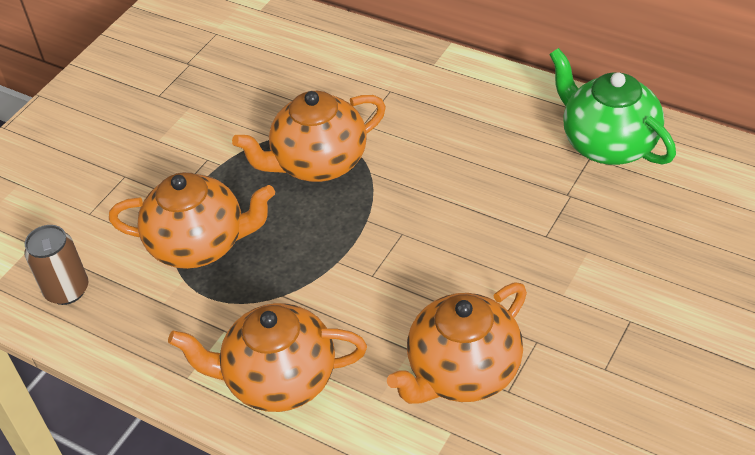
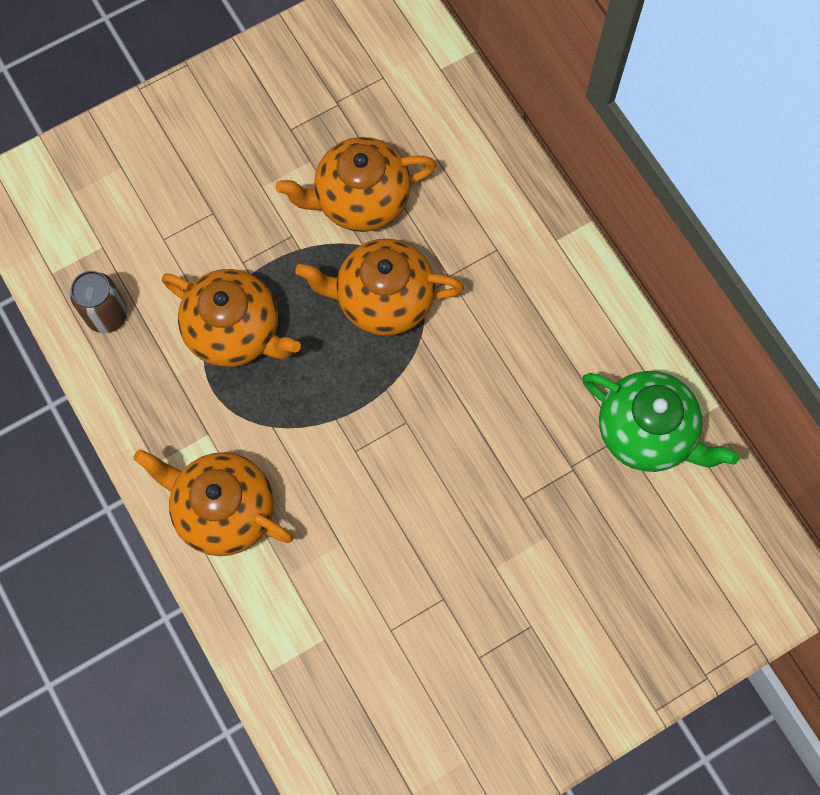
camera: 25 degrees right, 25 degrees up
(462, 372) = (367, 591): orange teapot -> orange teapot (360, 200)
(608, 144) = (646, 432): green teapot -> green teapot turned 135 degrees clockwise

